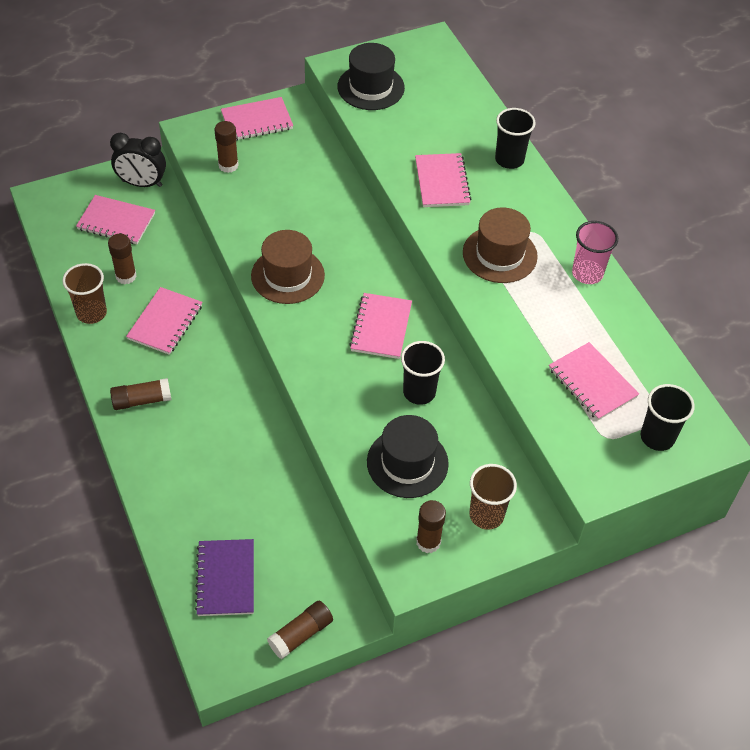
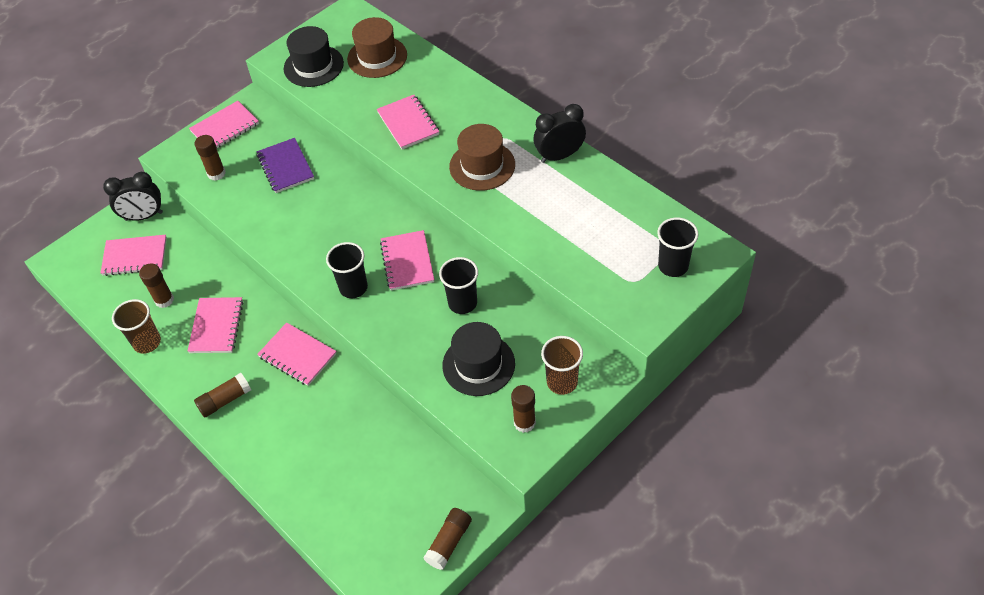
camera: 15 degrees left, 0 degrees up
(225, 579) = (364, 522): purple notebook -> purple notebook (285, 167)
(287, 275) = (309, 247): brown hat -> brown hat (377, 57)
(509, 160) = (455, 86): black cup -> black cup (353, 288)
(587, 273) = (559, 156): pink cup -> black clock
(592, 383) = (602, 242): pink notebook -> pink notebook (297, 355)

